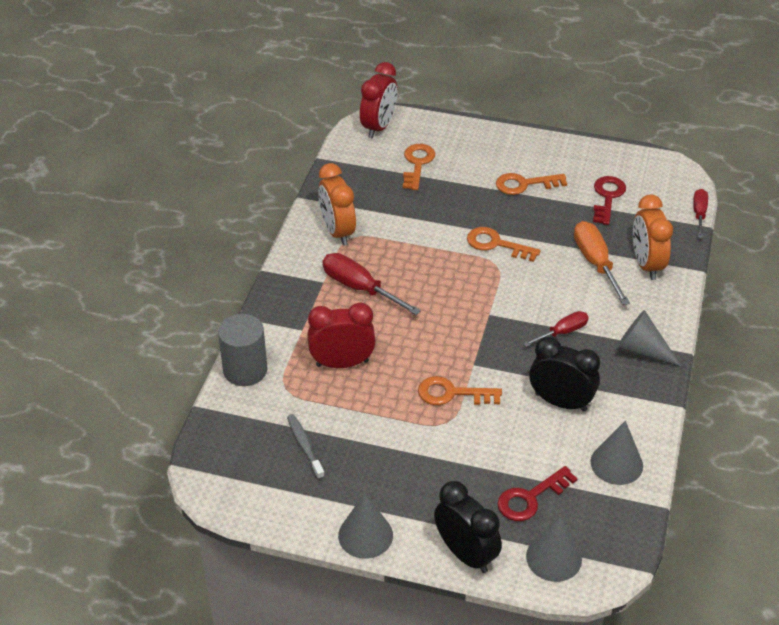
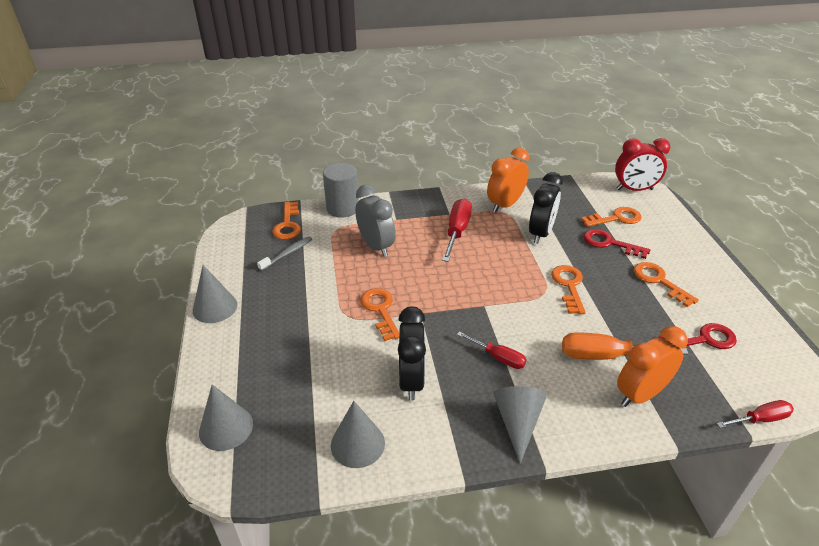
camera: 65 degrees right, 5 degrees down
(244, 431) = (288, 225): none -> orange key
(342, 363) = (376, 246): red clock -> grey clock
(466, 554) = (213, 368): black clock -> black clock (541, 233)
(530, 498) = (288, 392): red key -> red key (609, 243)
(596, 263) = (606, 356): orange screwdriver -> orange screwdriver turned 135 degrees counterclockwise

